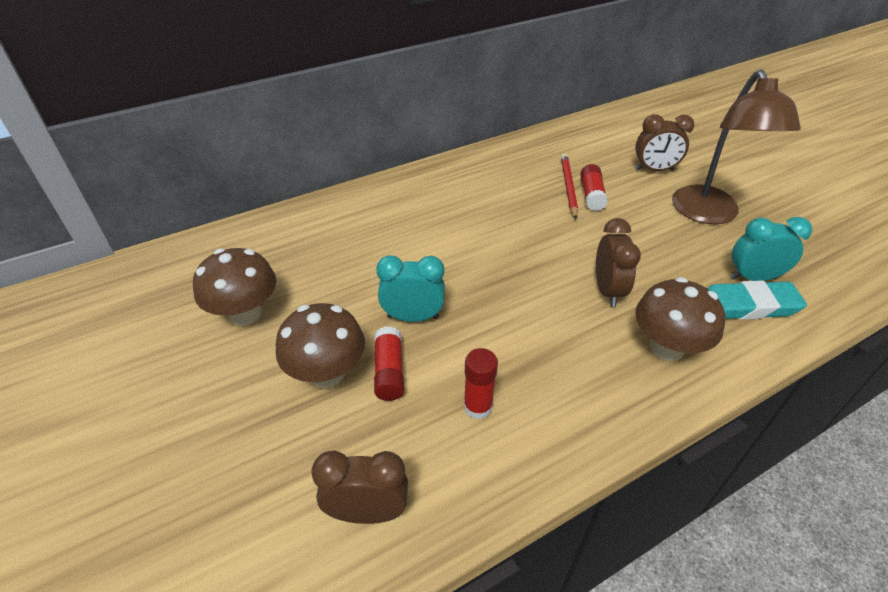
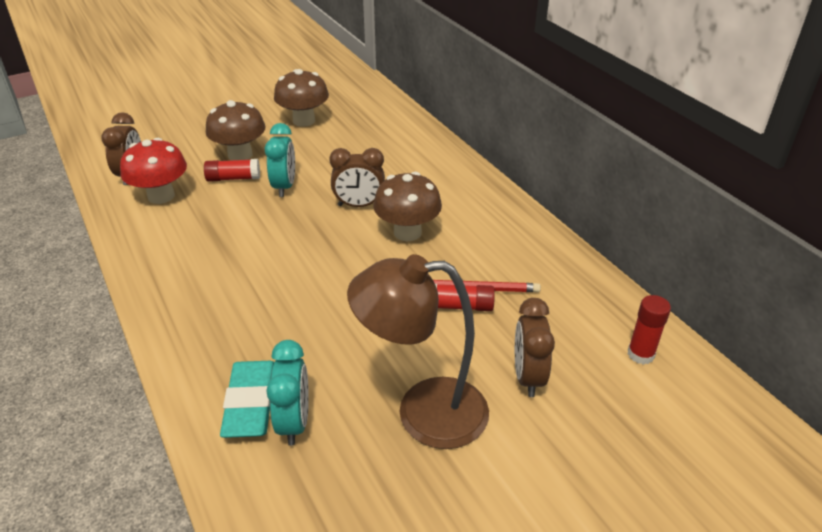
camera: 90 degrees right, 5 degrees down
(431, 452) = (161, 196): none -> red mushroom
(478, 407) = (188, 215): red glue stick -> red glue stick (640, 354)
(607, 291) = (294, 296): brown clock -> brown clock (359, 205)
(666, 347) = (212, 324): brown mushroom -> brown mushroom (407, 232)

